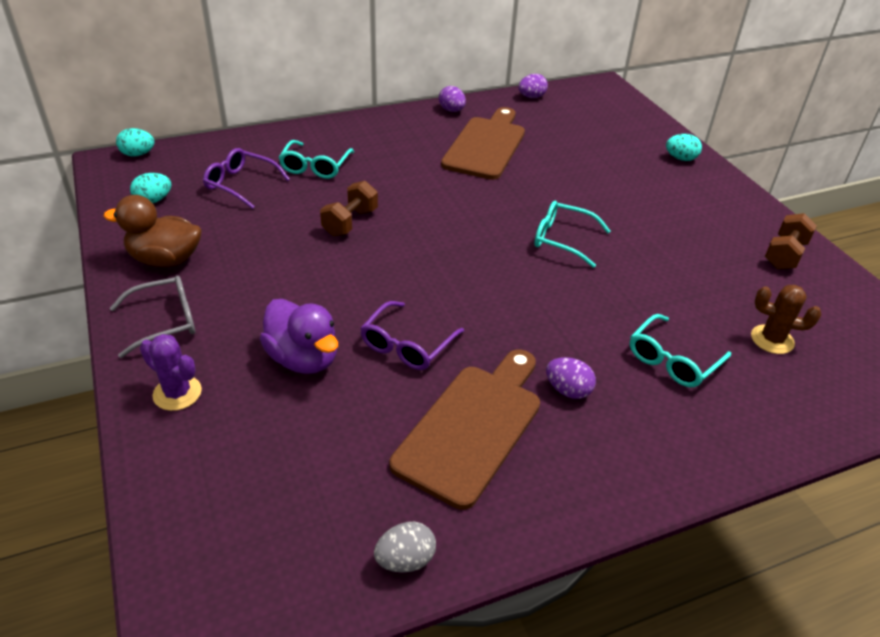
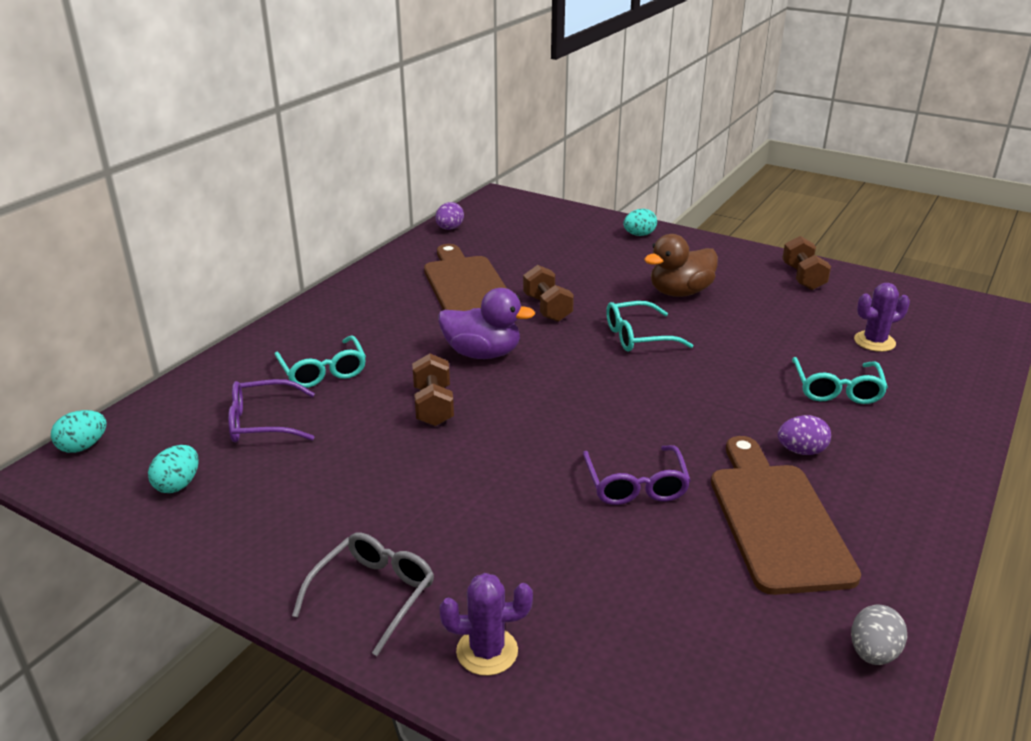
camera: 35 degrees left, 10 degrees down
(165, 259) = (283, 535): brown duck -> brown duck (680, 292)
(303, 359) = (563, 548): purple duck -> purple duck (482, 353)
(451, 110) = (391, 266): purple egg -> none
(522, 187) = (547, 308): none -> brown dumbbell
(772, 339) = (874, 342): brown cactus -> purple cactus

